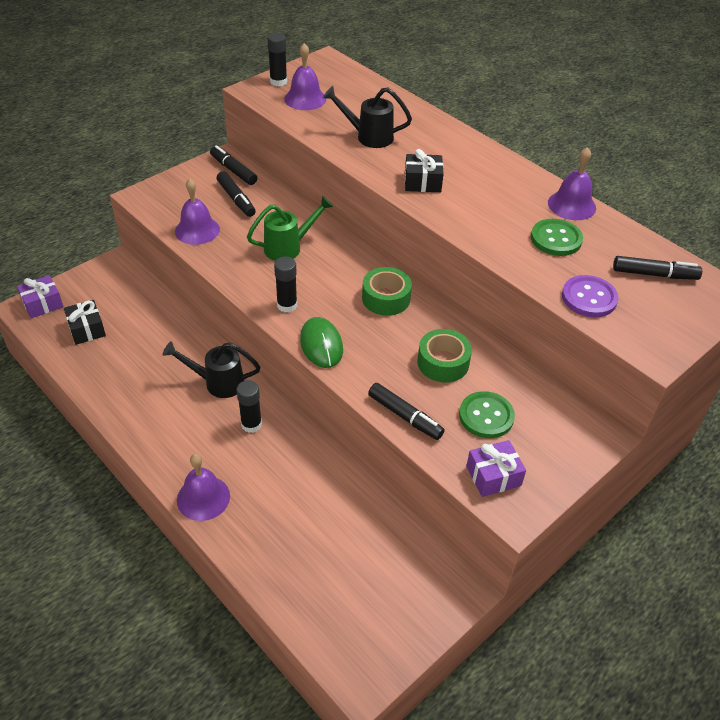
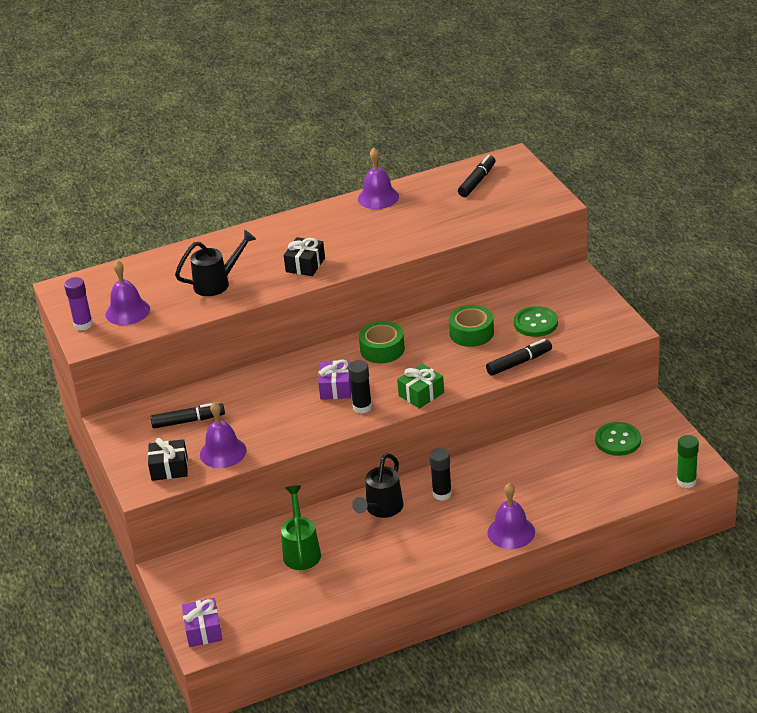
camera: 65 degrees left, 10 degrees down
(87, 329) = (262, 597): black gift -> black gift (169, 468)
(233, 170) = (137, 418): black marker -> none
(278, 82) = (83, 324): black glue stick -> purple glue stick
(289, 247) = (283, 395): green watering can -> green watering can (301, 550)
(321, 345) = (421, 394): green mouse -> green gift
(330, 665) = (686, 481): none -> green glue stick
(368, 136) = (217, 283): black watering can -> black watering can turned 150 degrees counterclockwise
(493, 476) = (592, 332): purple gift -> purple gift (336, 388)
(556, 239) = (415, 214): green button -> green button (618, 440)
(589, 298) = (488, 215): purple button -> none

